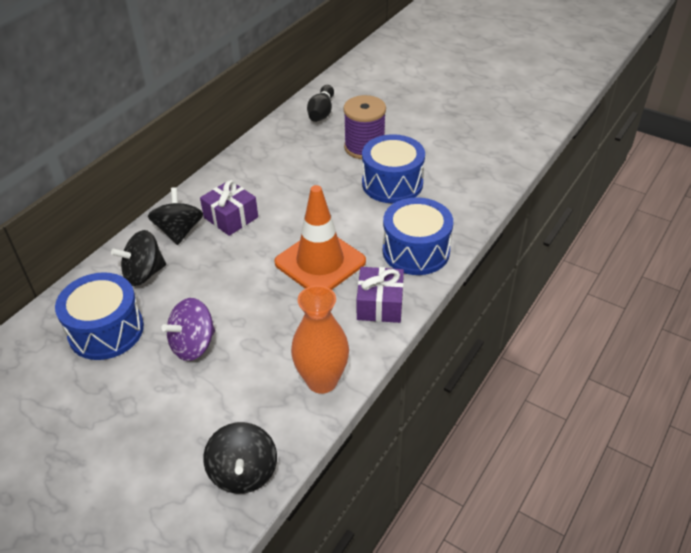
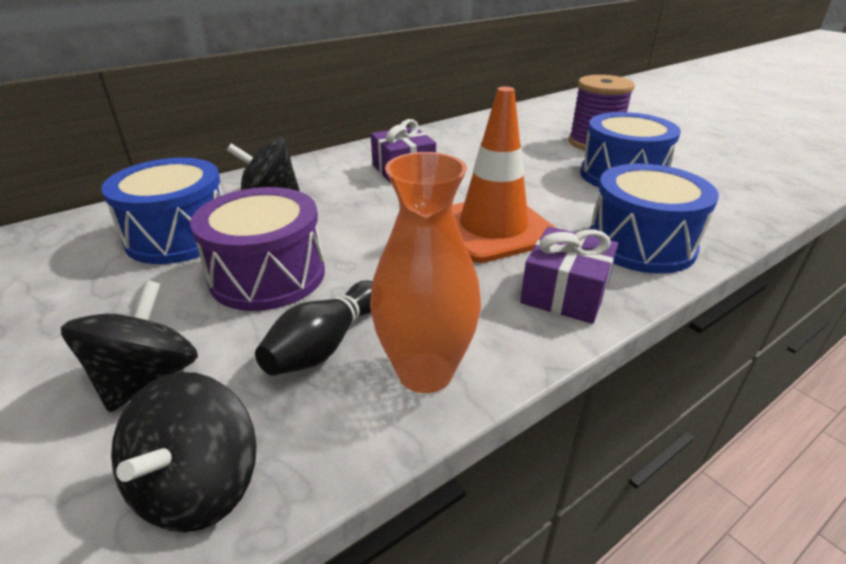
camera: 20 degrees right, 10 degrees down
(179, 231) = (337, 170): black spinning top -> black spinning top (147, 378)
(193, 345) = (268, 275): purple spinning top -> purple drum
(321, 112) = (552, 113): black bowling pin -> black bowling pin (325, 345)

